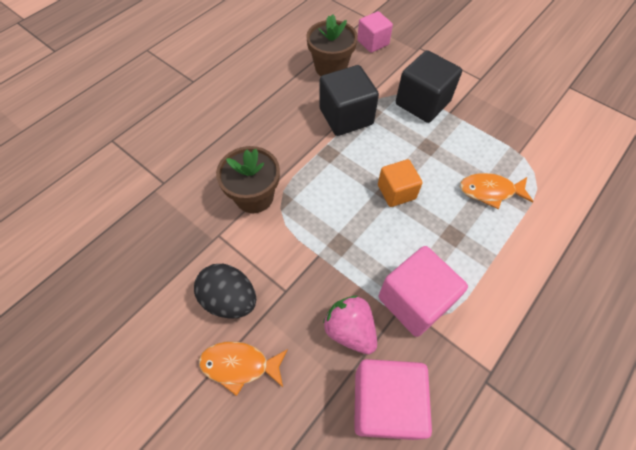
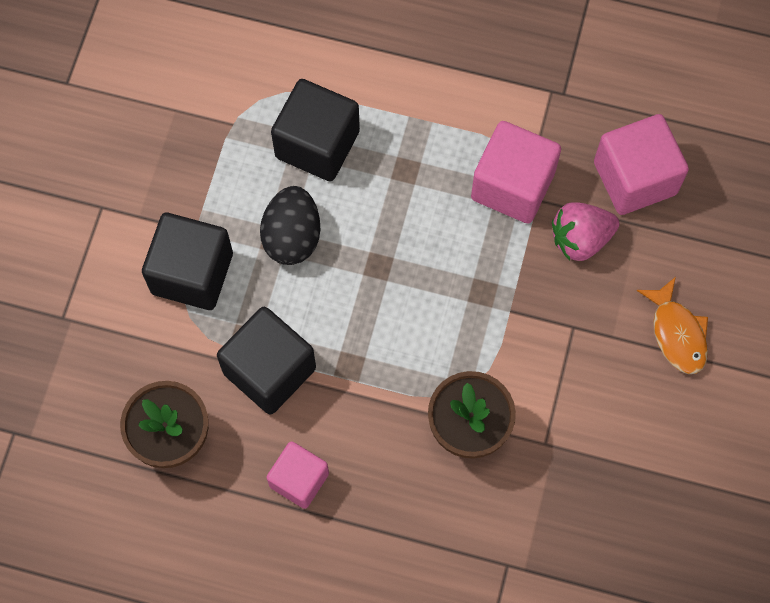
camera: 115 degrees left, 10 degrees up
(230, 299) = (615, 383): black egg -> black egg (292, 237)
(350, 330) = (580, 239): pink strawberry -> pink strawberry turned 45 degrees clockwise
(373, 42) = (81, 396): pink cube -> pink cube (299, 480)
(396, 192) = (372, 254): orange cube -> none
(490, 191) = (317, 144): orange fish -> black cube

